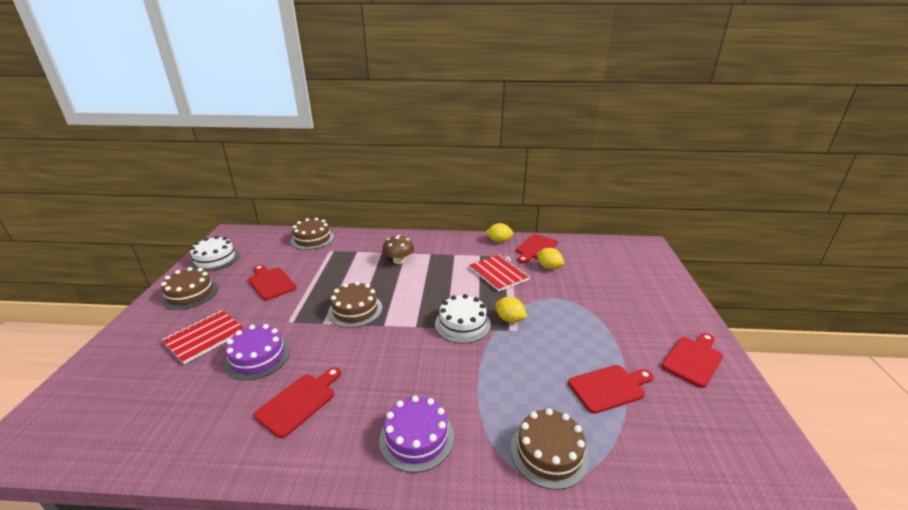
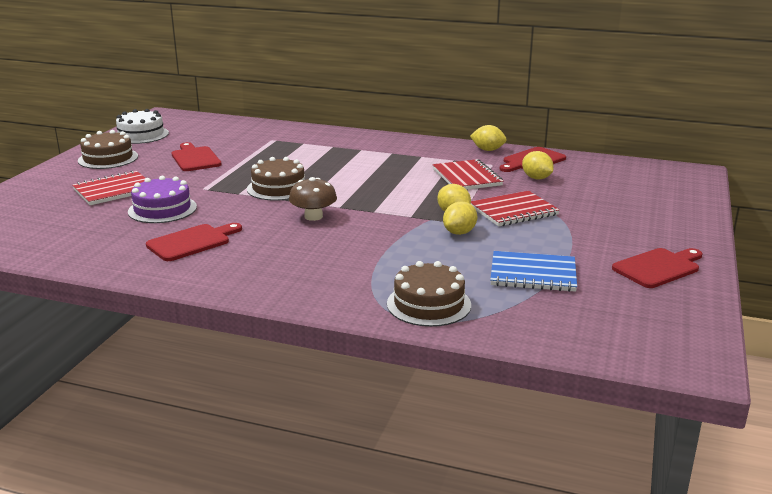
camera: 15 degrees right, 5 degrees down
(312, 239) = (256, 128): brown cake -> none
(399, 260) = (349, 155): brown mushroom -> brown mushroom (313, 216)
(416, 437) = (297, 278): purple cake -> none
(462, 324) = (394, 211): white cake -> none
(526, 343) = (459, 232): none -> yellow lemon
(552, 308) = (513, 211): none -> red notebook
(609, 388) = (533, 274): red cutting board -> blue notebook

